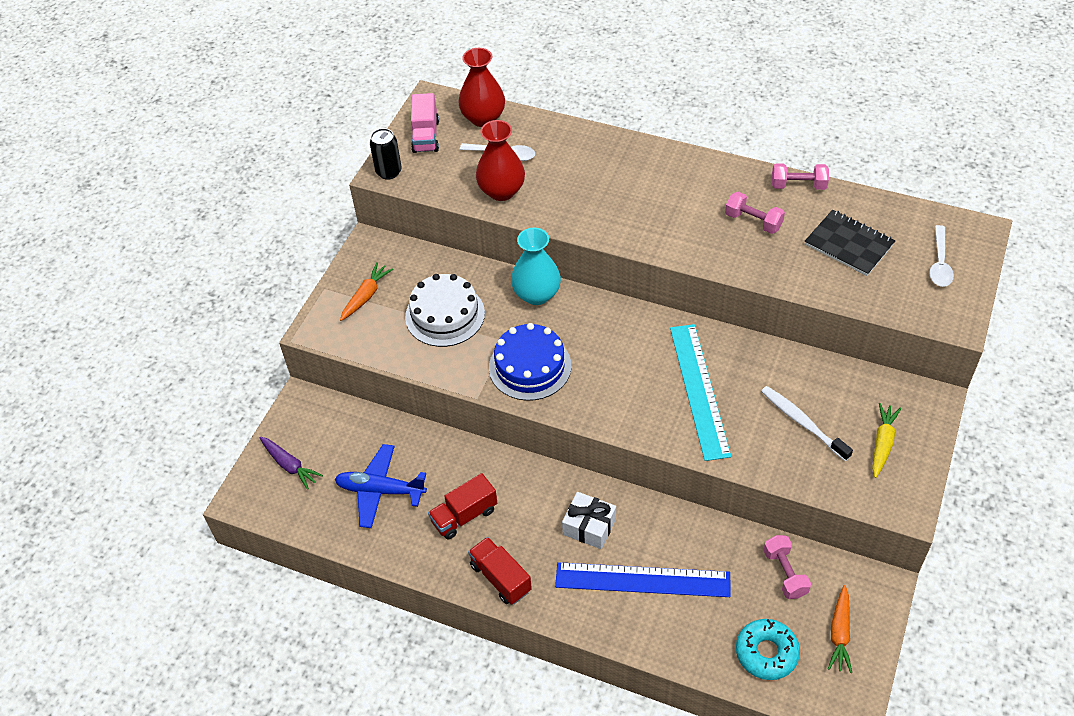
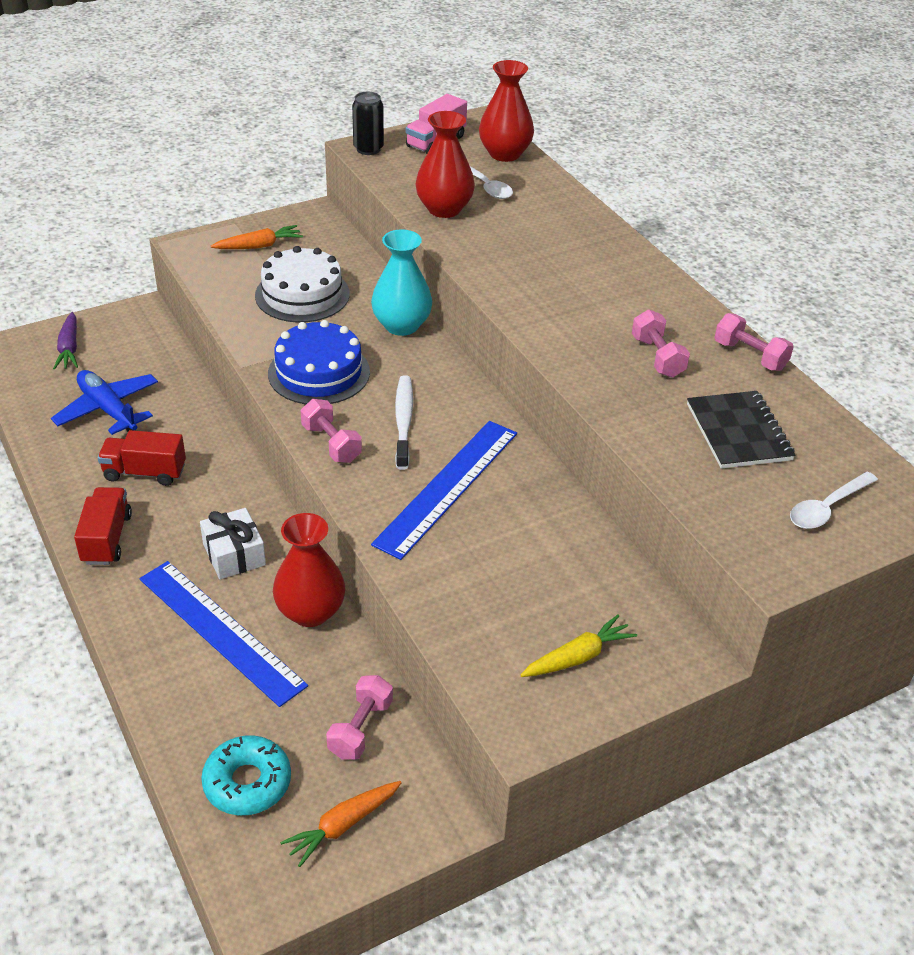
camera: 35 degrees right, 10 degrees down
(600, 411) = (331, 443): none -> pink dumbbell
(676, 527) = (310, 612): none -> red vase
(699, 390) = (447, 487): turquoise ruler -> blue ruler
(802, 422) = (515, 581): white toothbrush -> white toothbrush (403, 421)

